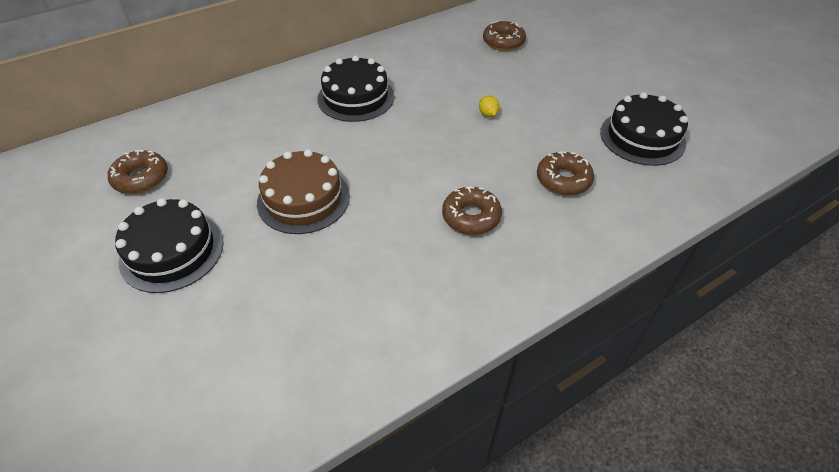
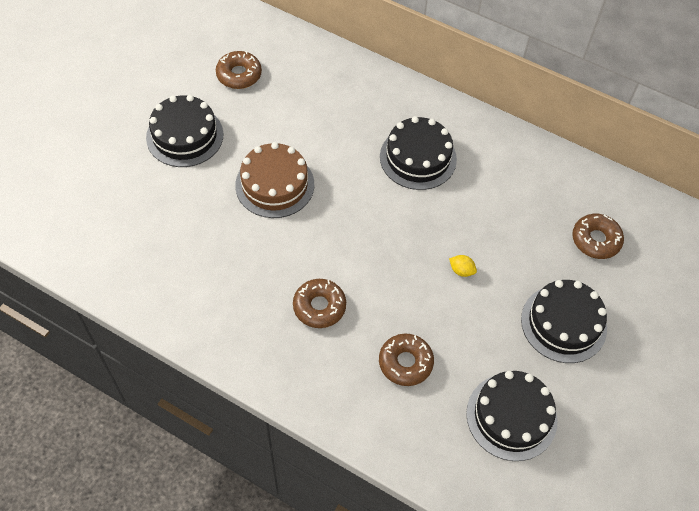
camera: 60 degrees right, 10 degrees up
(488, 114) = (461, 270): yellow lemon -> yellow lemon turned 75 degrees clockwise
(568, 82) = (563, 323): none -> black cake

